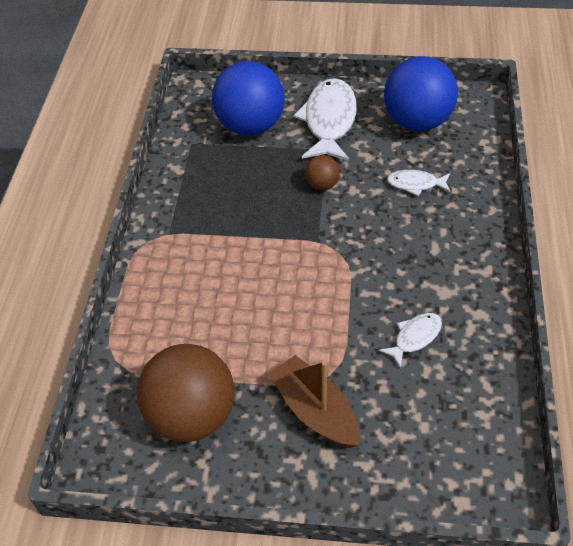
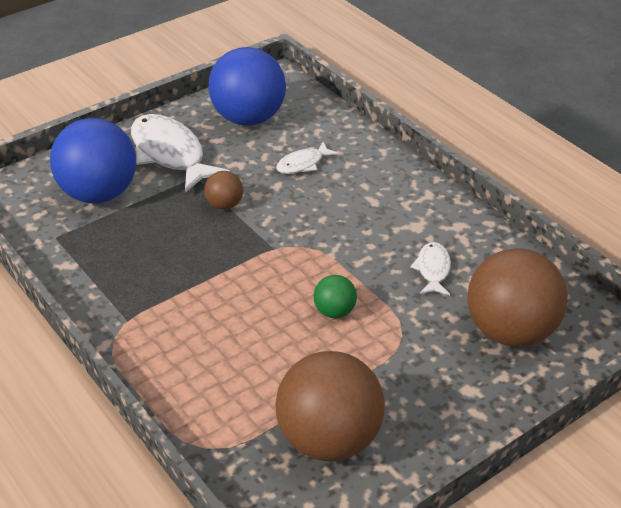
camera: 45 degrees left, 10 degrees down
(303, 321) = (334, 311): none -> green ball
(315, 410) = (422, 367): brown boat -> none
(415, 433) = (510, 332): none -> brown ball

